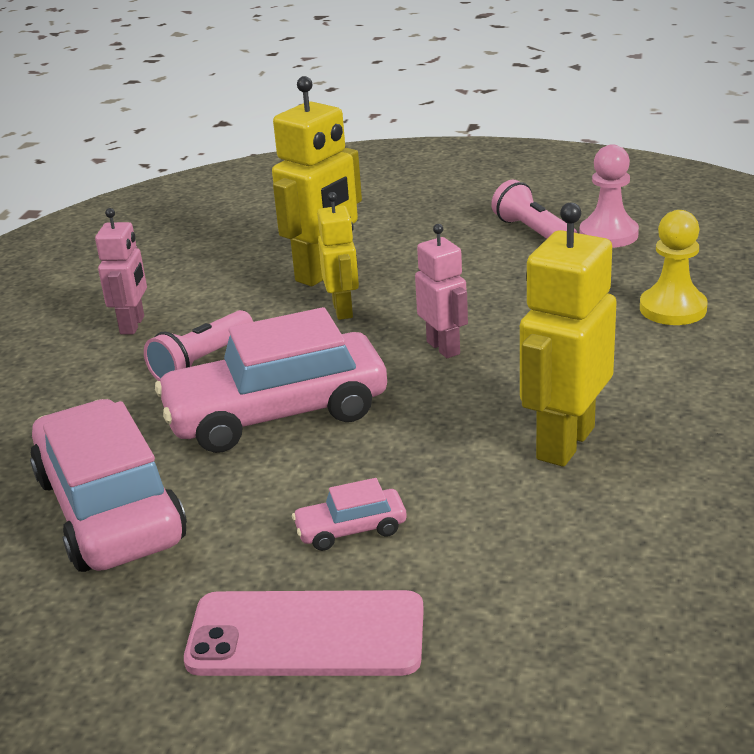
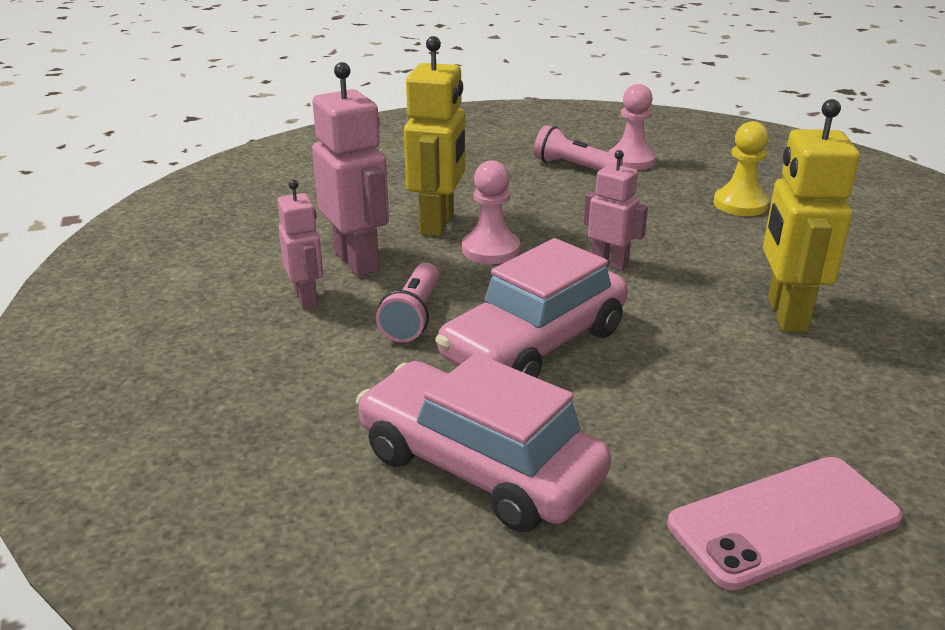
camera: 30 degrees left, 0 degrees up
(211, 298) = (357, 261): none -> pink robot
(343, 310) = (491, 250): yellow robot -> pink pawn
(351, 530) = (712, 423): pink car -> none

